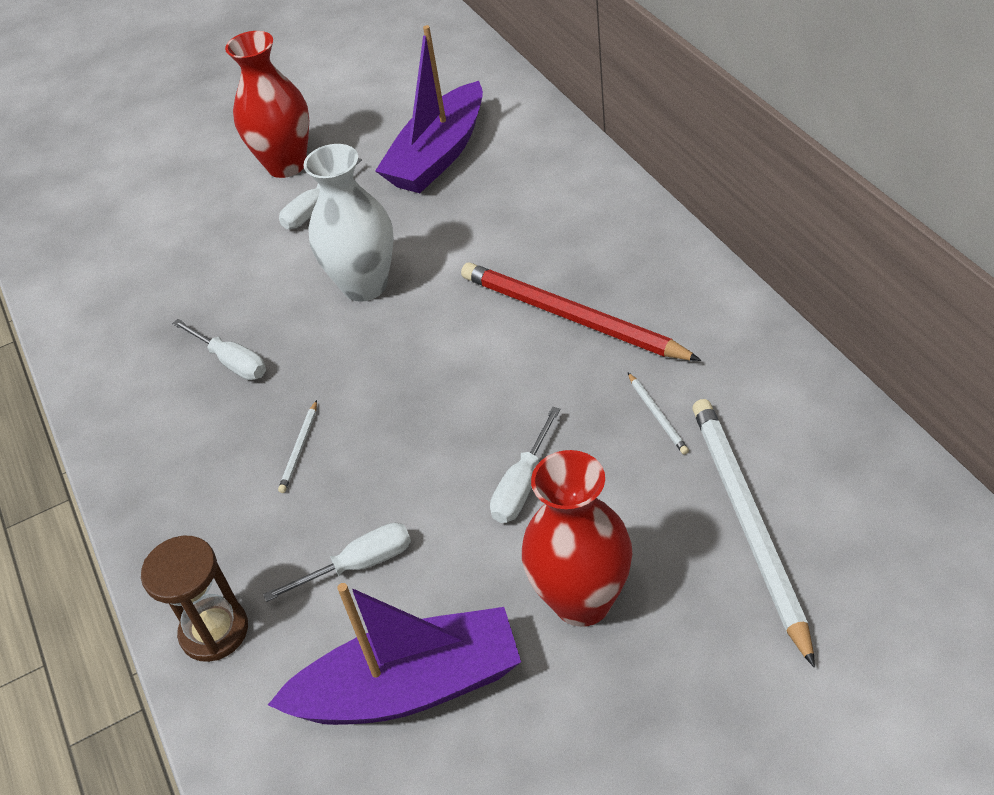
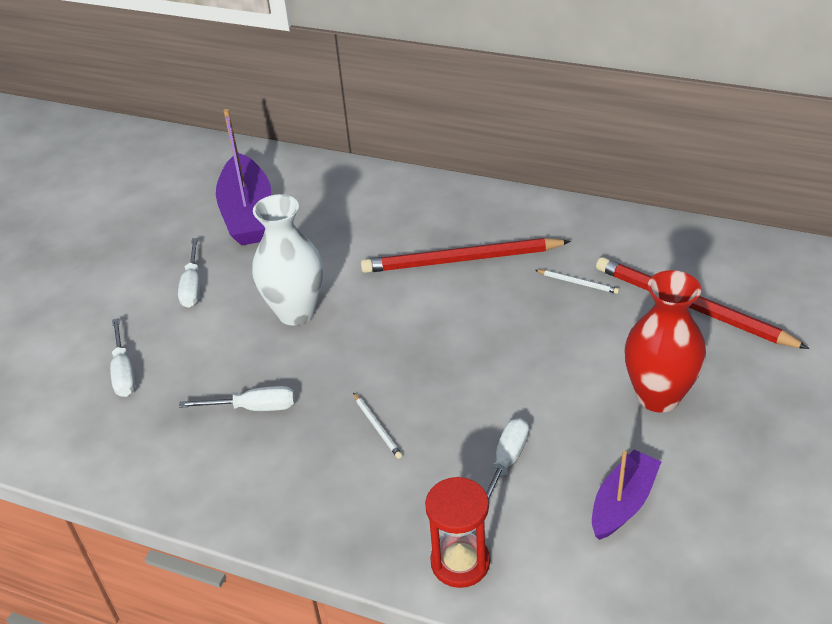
camera: 45 degrees left, 5 degrees down
(214, 631) = (460, 562): brown hourglass -> red hourglass
(286, 165) = (130, 271): red vase -> none
(410, 687) = (623, 503): purple boat -> purple boat, size x0.60
(522, 485) = (548, 361): white screwdriver -> white screwdriver (124, 372)
(748, 524) = (692, 307): white pencil -> red pencil

